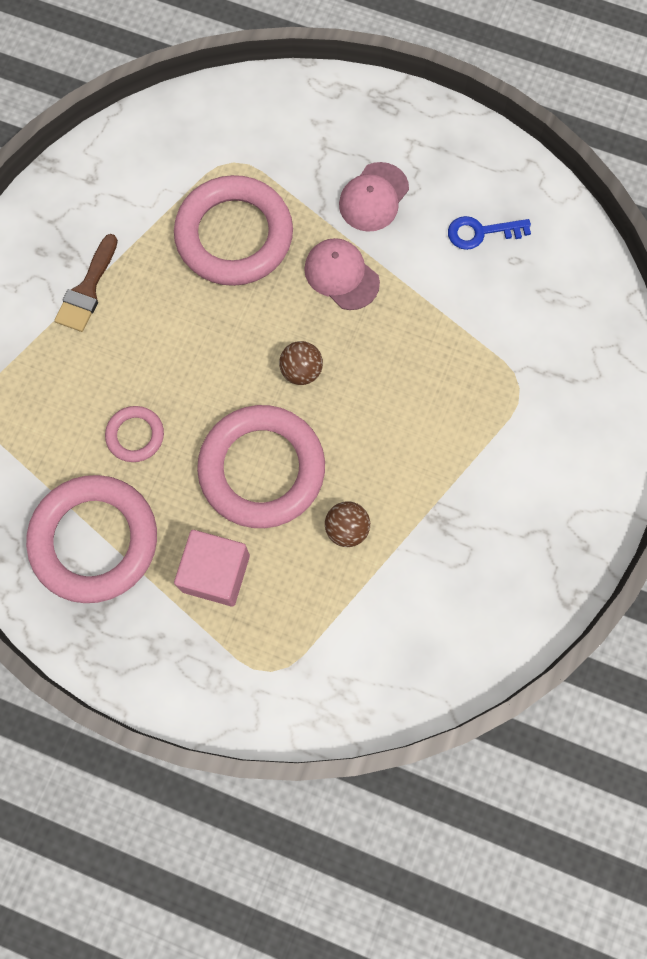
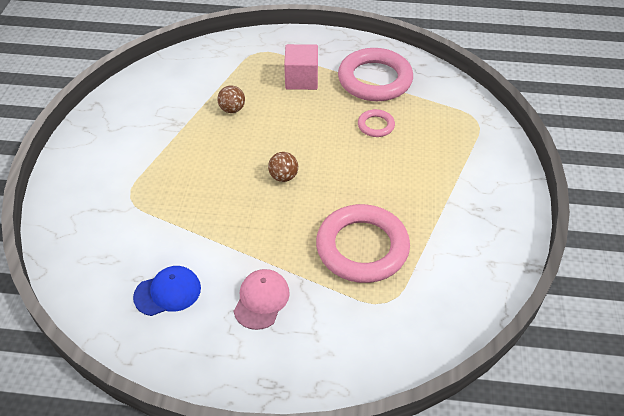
camera: 165 degrees right, 25 degrees down
(87, 290) = (449, 192): brown brush -> none
(262, 469) = (292, 125): pink ring -> none
(341, 275) = (272, 238): pink cap -> none
(480, 232) = (168, 292): blue key -> blue cap

